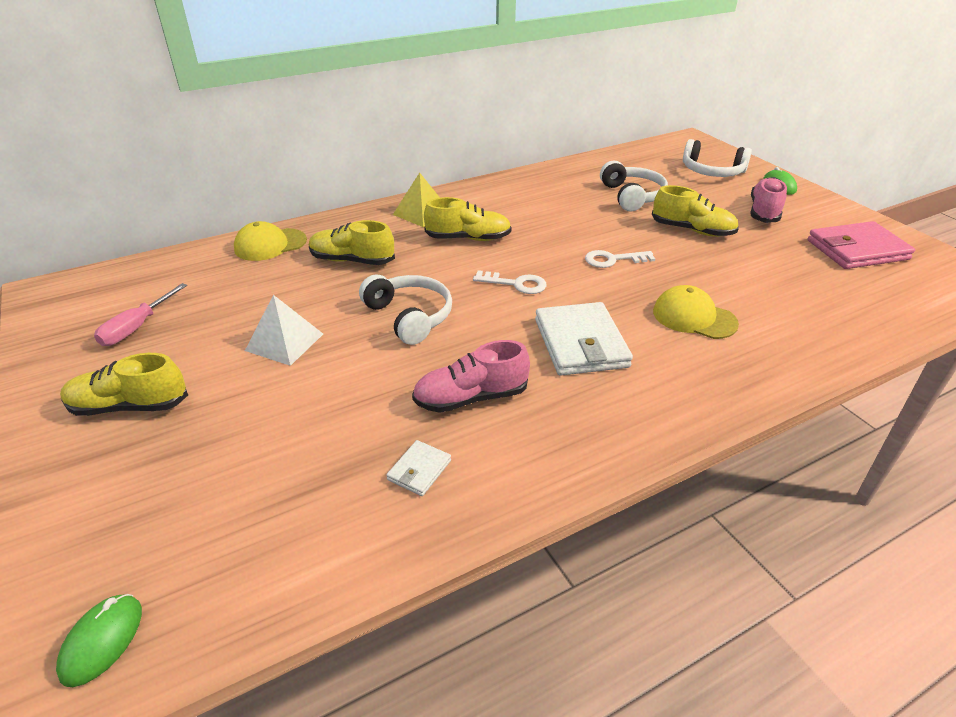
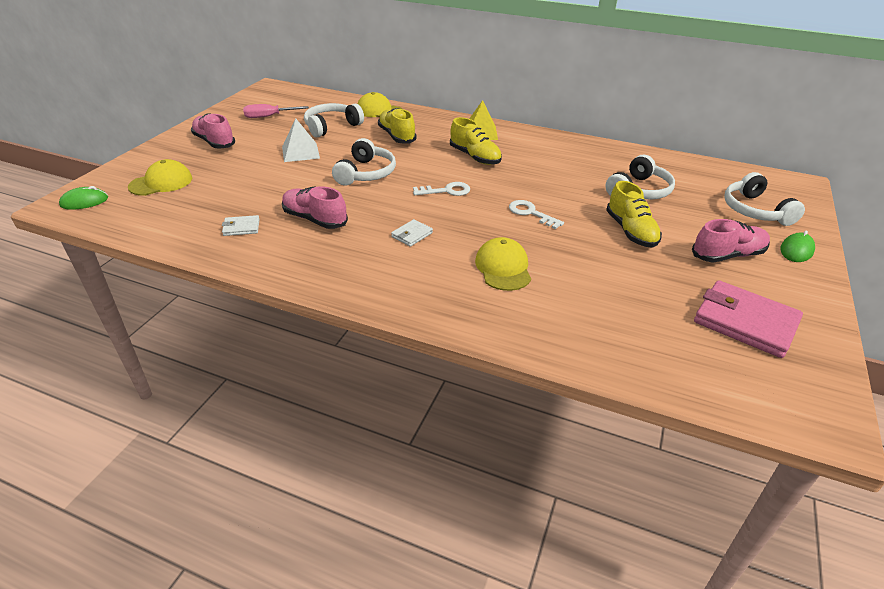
camera: 50 degrees right, 0 degrees up
(129, 406) = (214, 142): yellow shoe -> pink shoe
(175, 511) = (161, 182): none -> yellow cap
(254, 292) = (332, 126): none -> white headphones
(516, 284) = (446, 191): white key -> white key turned 75 degrees counterclockwise
(580, 343) = (412, 235): white wallet -> white wallet, size x0.47

